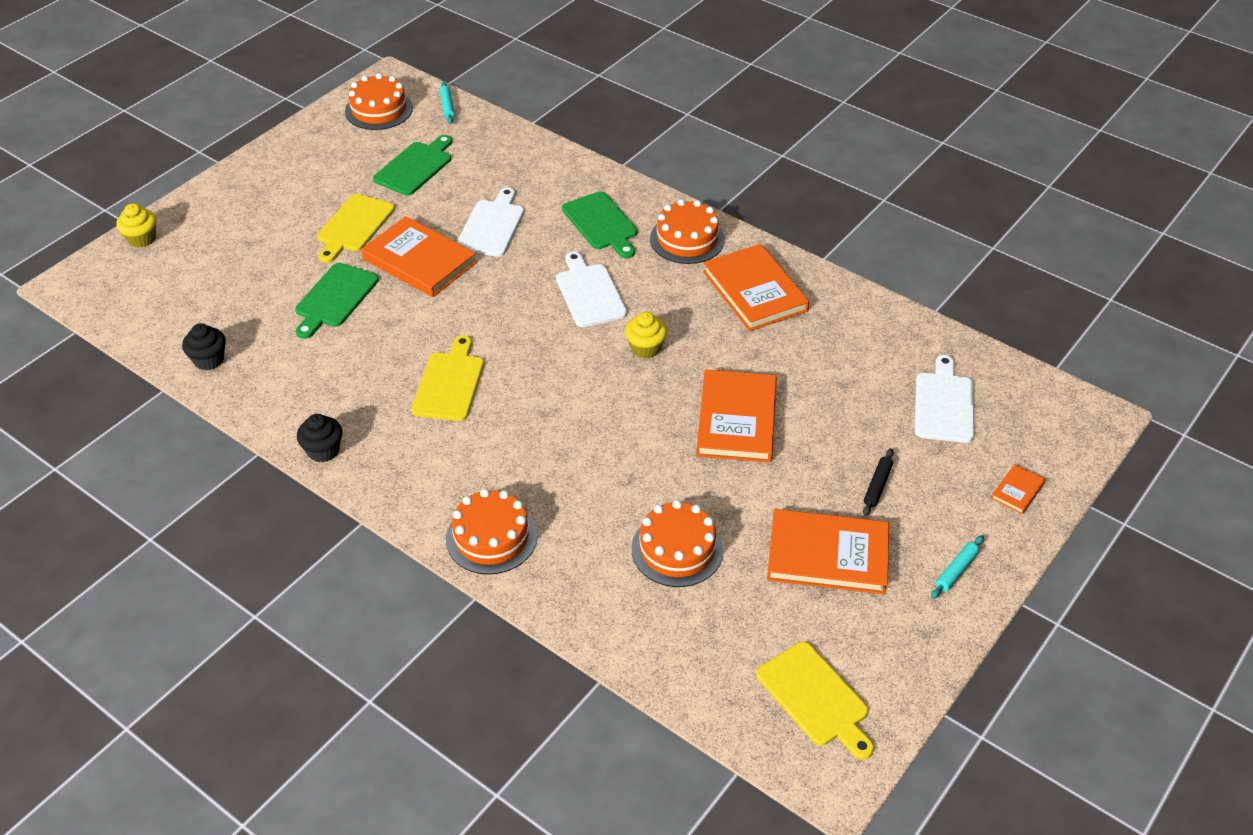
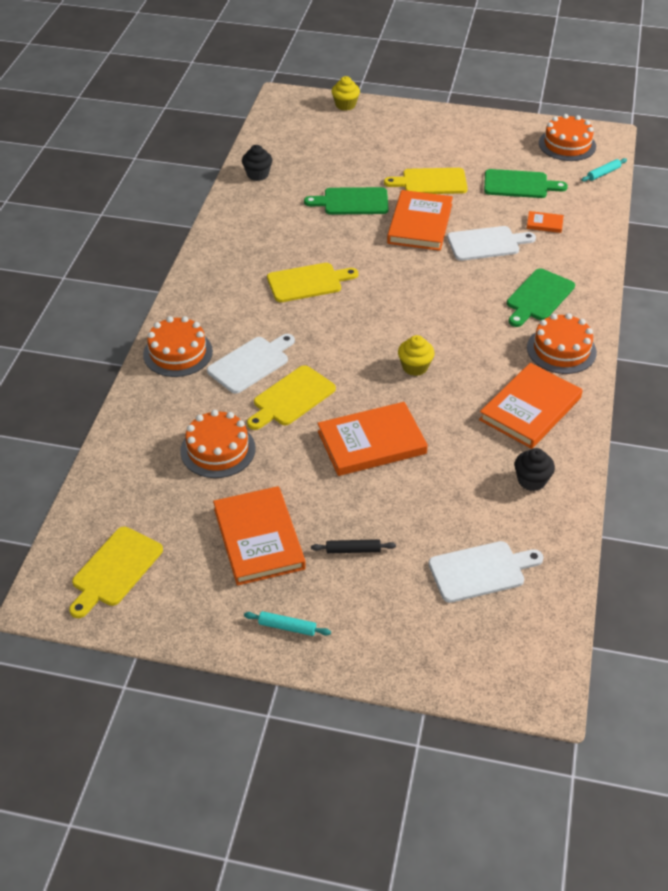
camera: 65 degrees right, 0 degrees up
(323, 450) = (210, 251): black cupcake -> black cupcake (531, 480)
(589, 293) = (453, 317): white cutting board -> white cutting board (251, 363)
(632, 460) = (291, 398): none -> yellow cutting board
(1017, 491) = (406, 650): orange book -> orange book (544, 223)

